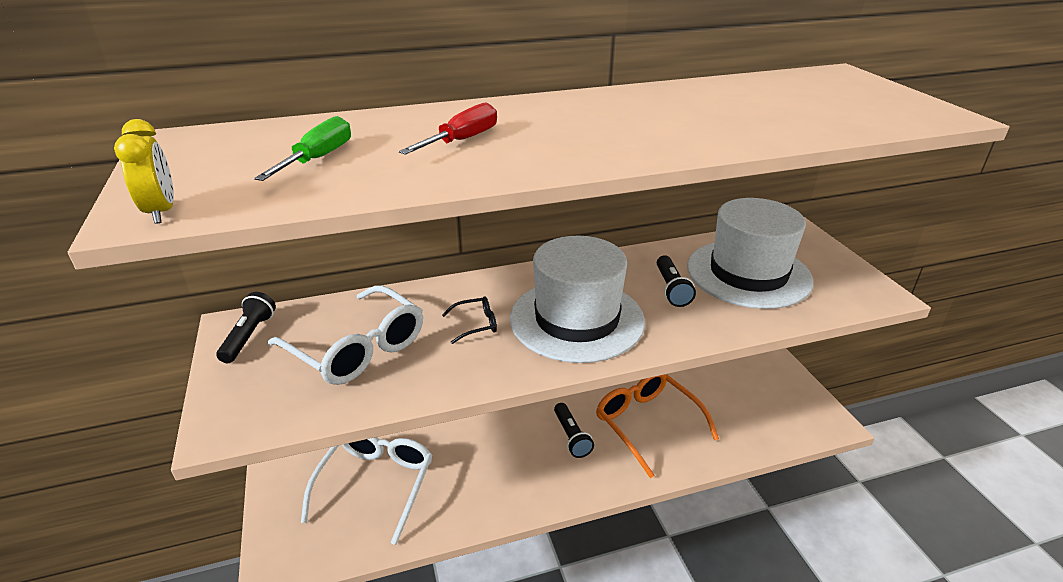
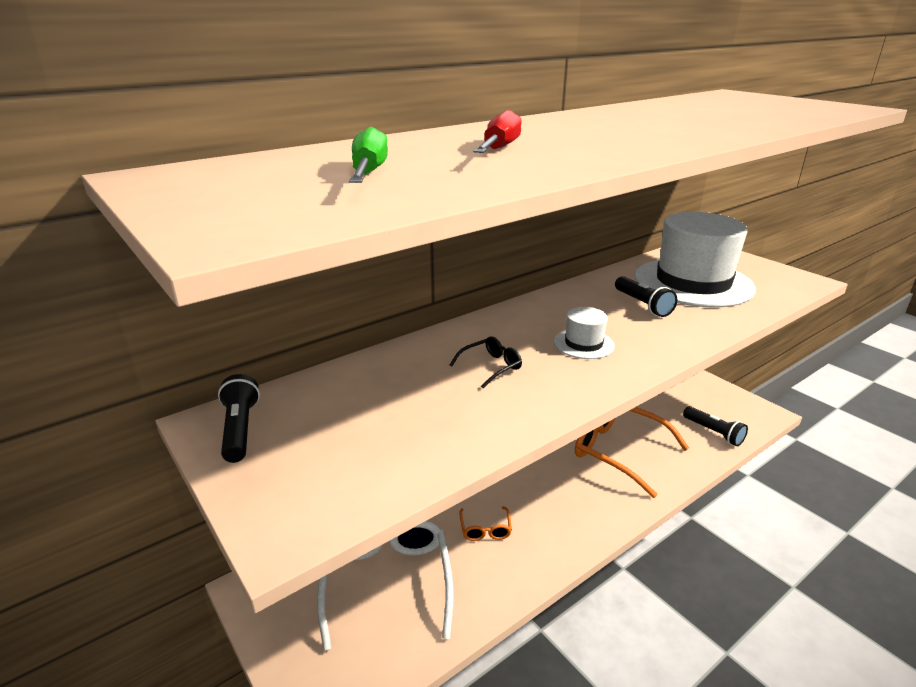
camera: 20 degrees left, 5 degrees down
(161, 212) = (249, 229): yellow clock -> none
(357, 348) = (382, 414): white glasses -> none
(479, 463) = (485, 529): none -> orange glasses
(571, 437) = (558, 480): black flashlight -> black flashlight (714, 432)
(577, 319) = (583, 344): white hat -> white hat, size x0.43

